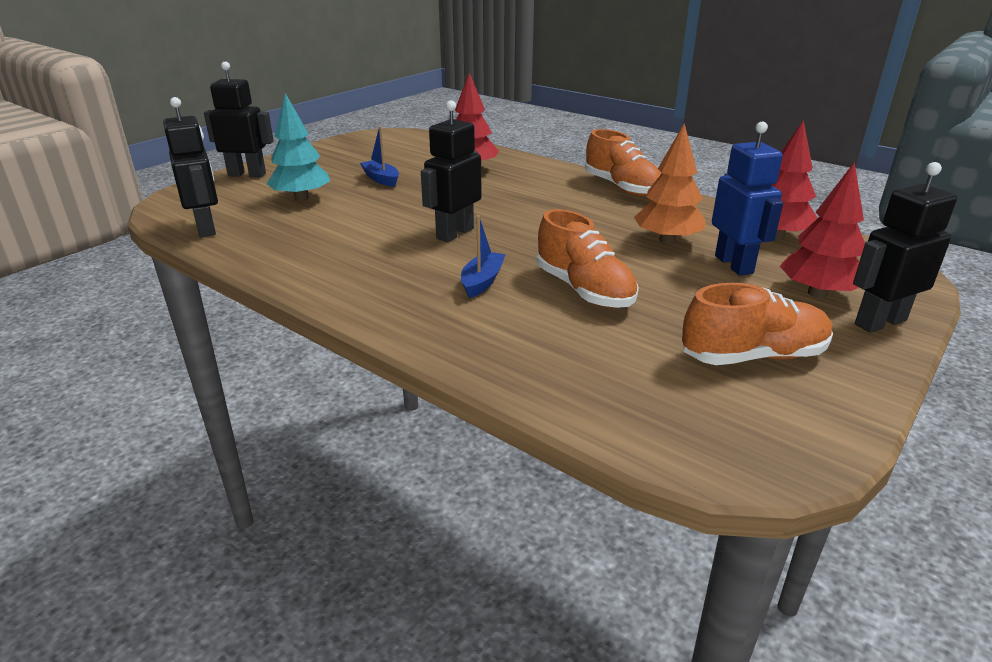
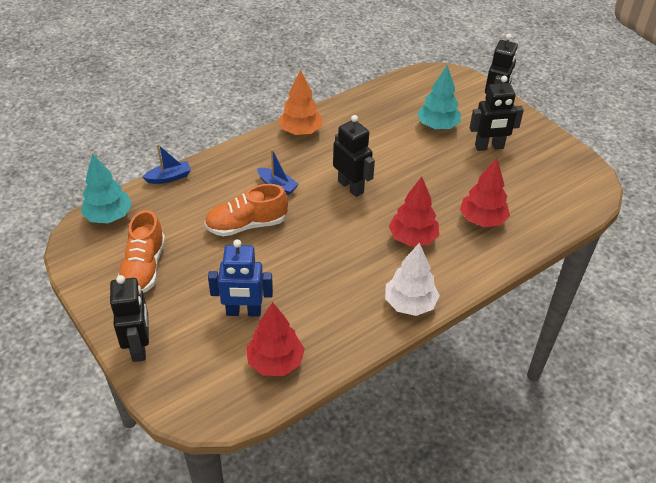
camera: 105 degrees right, 15 degrees up
(206, 228) = (397, 88): black robot -> black robot (489, 147)
(381, 179) = (468, 166): blue boat -> blue boat (169, 177)
(621, 188) = (410, 304): orange shoe -> white tree
(667, 240) = (295, 291): orange tree -> orange tree (301, 131)
(680, 434) = (108, 216): none -> turquoise tree
(817, 293) = (186, 336): red tree -> red tree (412, 238)

